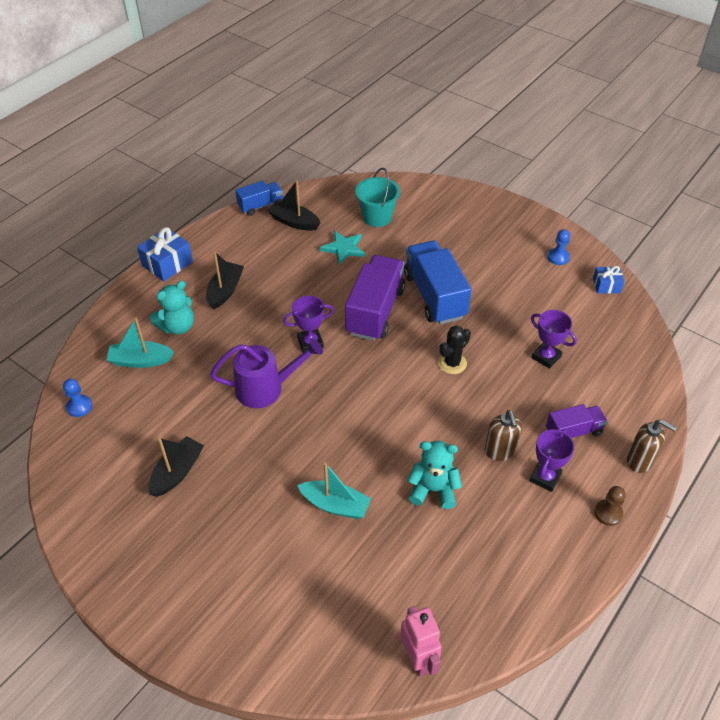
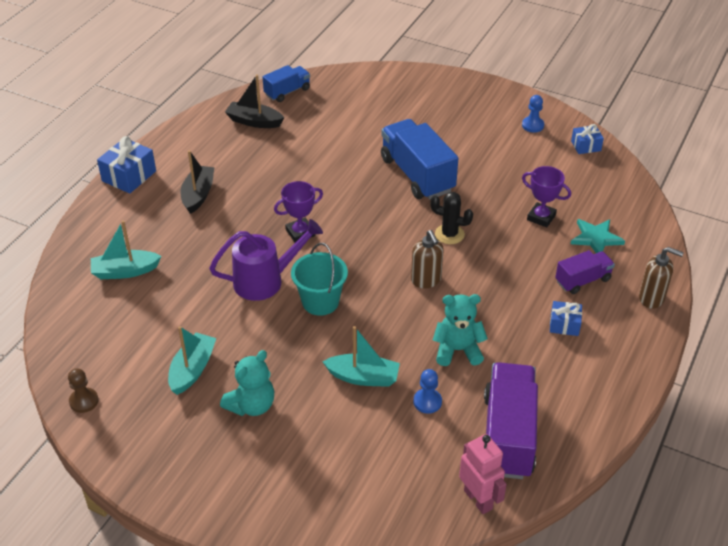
camera: 10 degrees left, 5 degrees down
(79, 406) = (71, 322): blue pawn -> blue pawn (427, 402)
(177, 326) = (156, 234): turquoise teddy bear -> turquoise teddy bear (251, 405)
(177, 472) = (192, 370): black boat -> turquoise boat
(260, 206) = (215, 110): blue truck -> blue truck (287, 92)
(344, 248) = (313, 141): turquoise star -> turquoise star (596, 238)
(375, 311) = (360, 196): purple truck -> purple truck (507, 435)
(377, 217) = (340, 108): turquoise bucket -> turquoise bucket (320, 302)
(452, 363) = (449, 234): black cactus -> black cactus turned 75 degrees clockwise
(500, 451) = (515, 307): brown soap dispenser -> brown soap dispenser (426, 280)
(545, 477) = (564, 325): purple trophy -> blue gift
(608, 513) = (631, 347): brown pawn -> brown pawn (84, 401)

